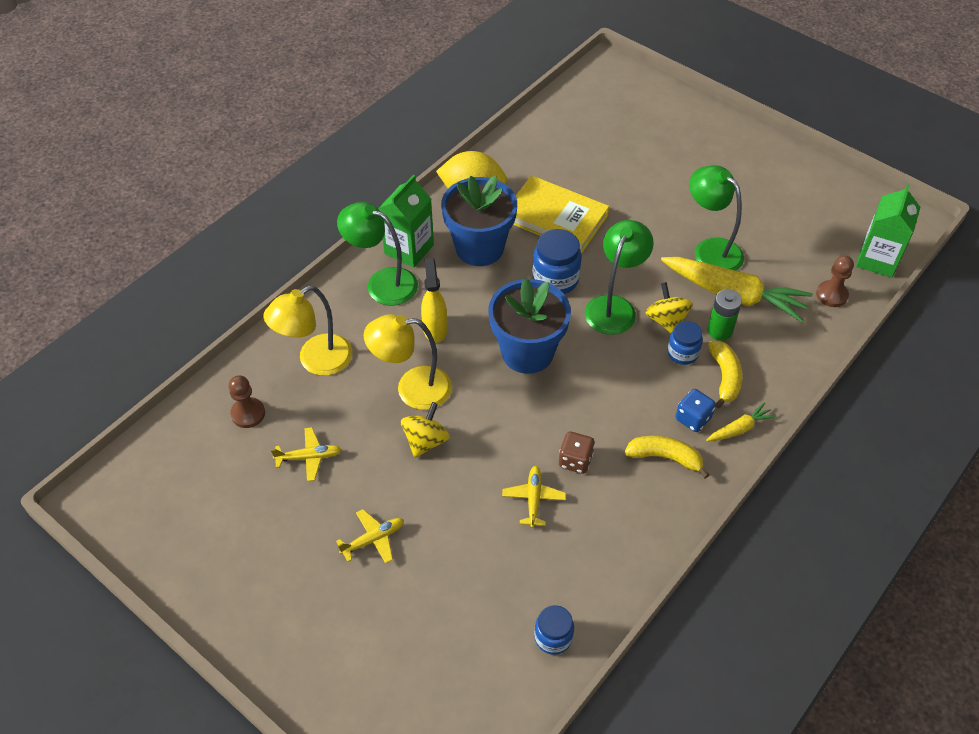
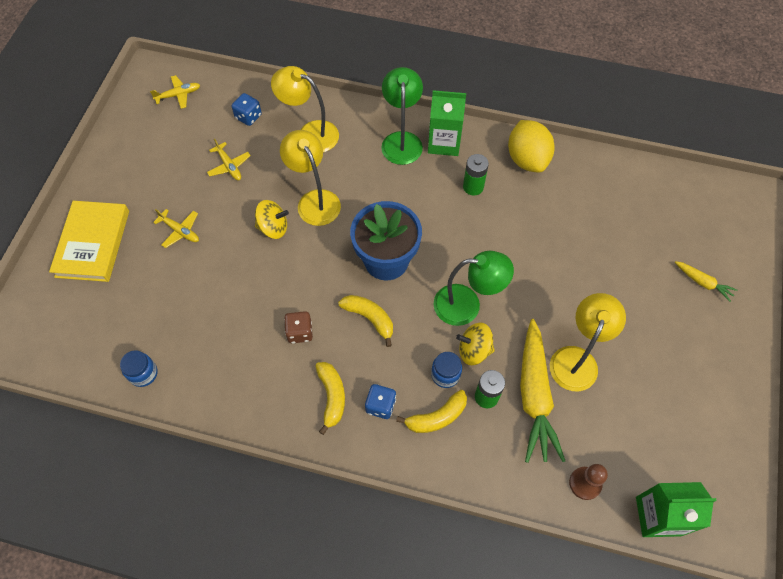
camera: 65 degrees right, 10 degrees up
(248, 413) = (248, 117): brown pawn -> blue dice
(435, 329) = (376, 191): yellow spray bottle -> none
(479, 248) = (473, 187): blue flower pot -> green battery
(533, 499) = (253, 317): yellow plane -> yellow plane (178, 95)
(555, 218) = (538, 226): yellow book -> yellow book (92, 243)
(555, 279) = (471, 251): blue jar -> none
(589, 392) = (370, 318): none -> yellow banana
(666, 320) = (474, 350): yellow spinning top -> yellow spinning top turned 135 degrees counterclockwise
(710, 250) = (577, 359): green lamp -> yellow lamp
(739, 429) = (388, 446): yellow carrot -> yellow carrot (703, 283)

